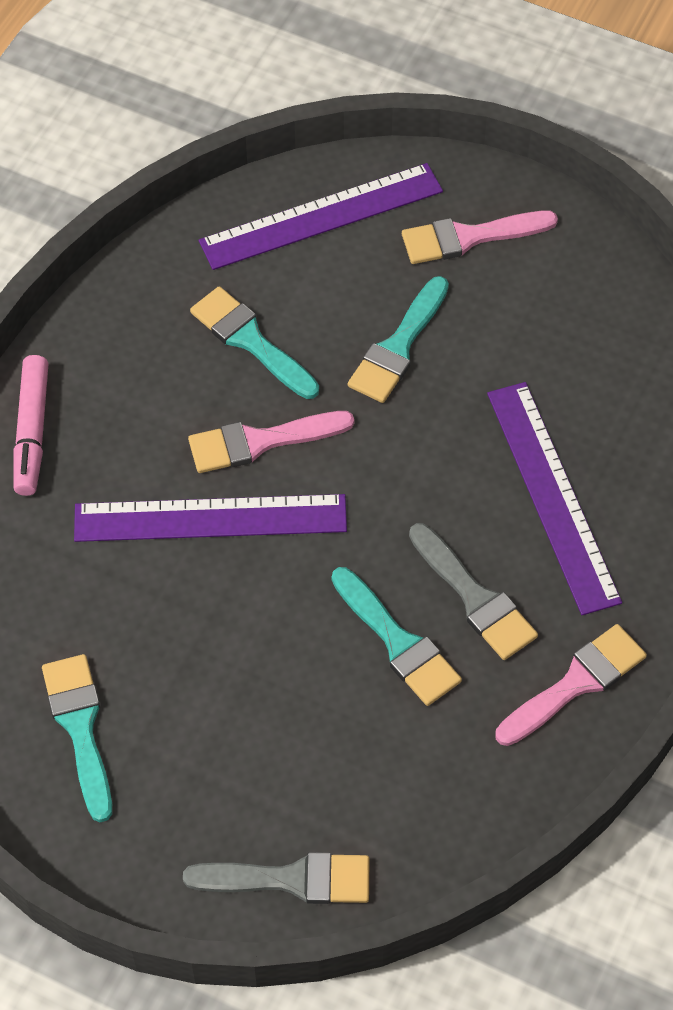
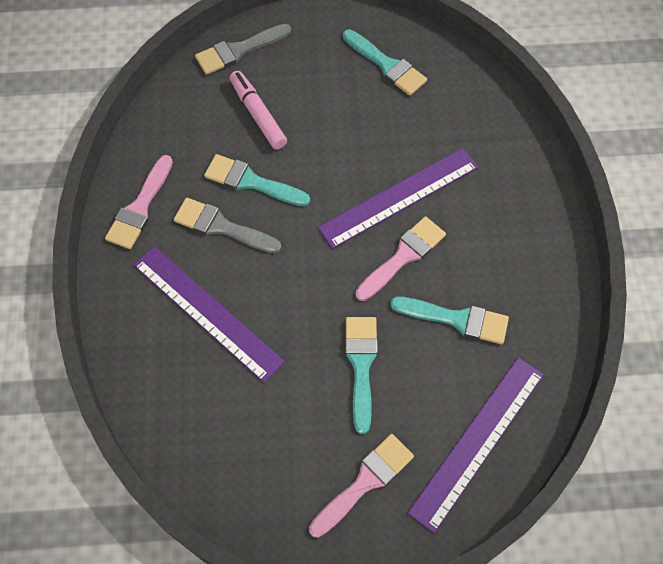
camera: 150 degrees right, 5 degrees up
(32, 432) = (536, 195): pink marker -> pink marker (258, 114)

